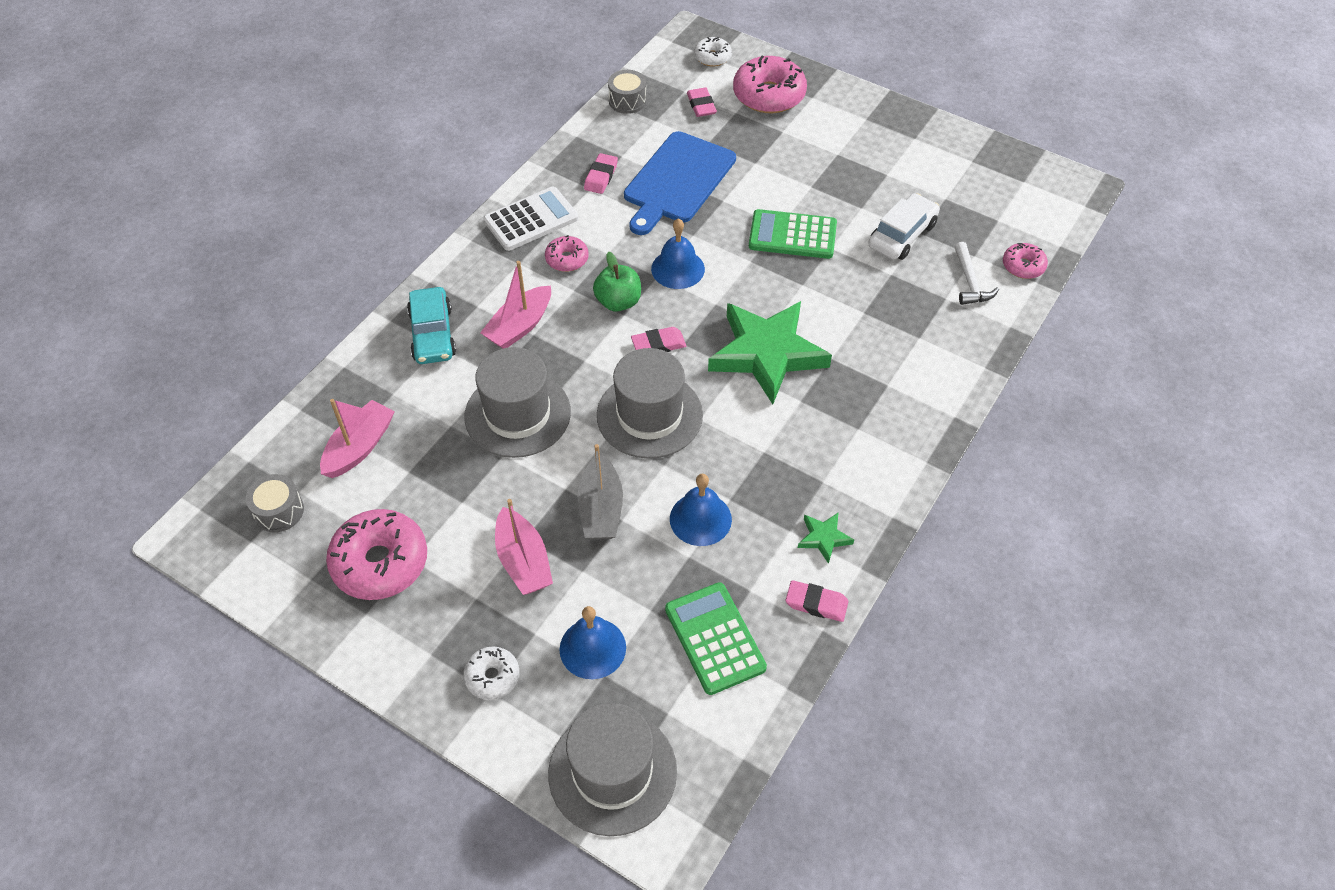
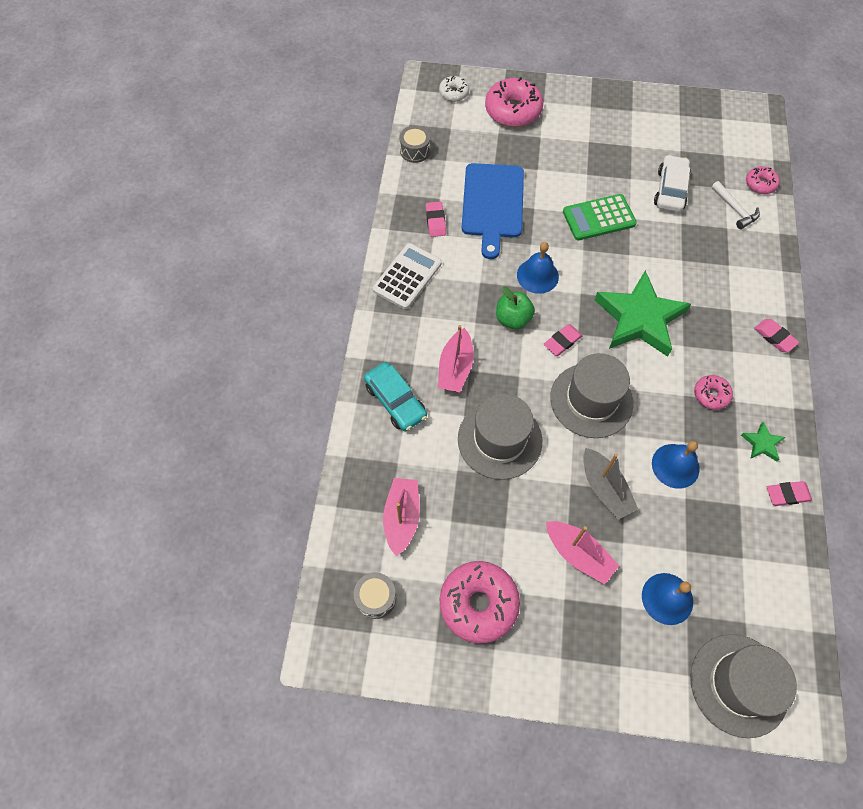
camera: 25 degrees left, 10 degrees up
(492, 677) = (615, 654): white donut -> none
(567, 259) = (454, 299): pink donut -> pink donut (711, 395)
(701, 105) = (470, 136): pink eraser -> pink eraser (774, 337)
(714, 638) = (740, 552): green calculator -> none

